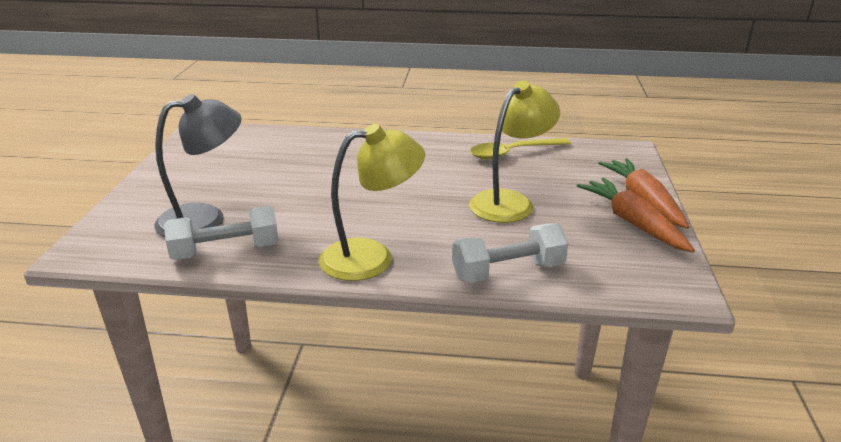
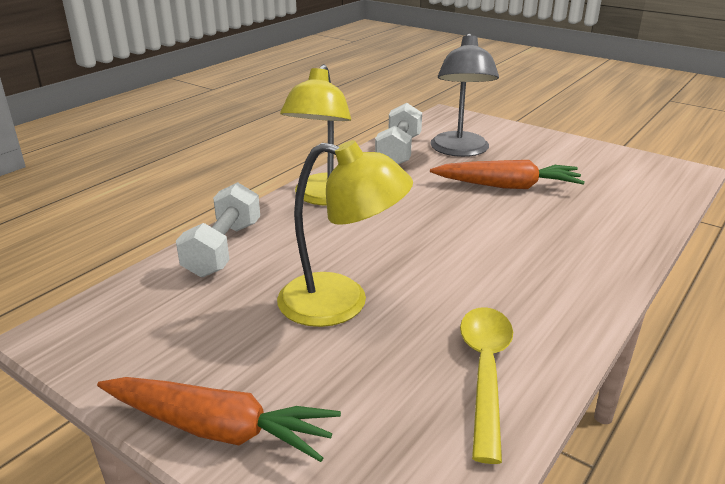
camera: 120 degrees right, 0 degrees up
(510, 202) = (341, 303): yellow lamp -> yellow lamp turned 60 degrees counterclockwise
(633, 223) = (187, 377): orange carrot -> orange carrot (507, 186)

